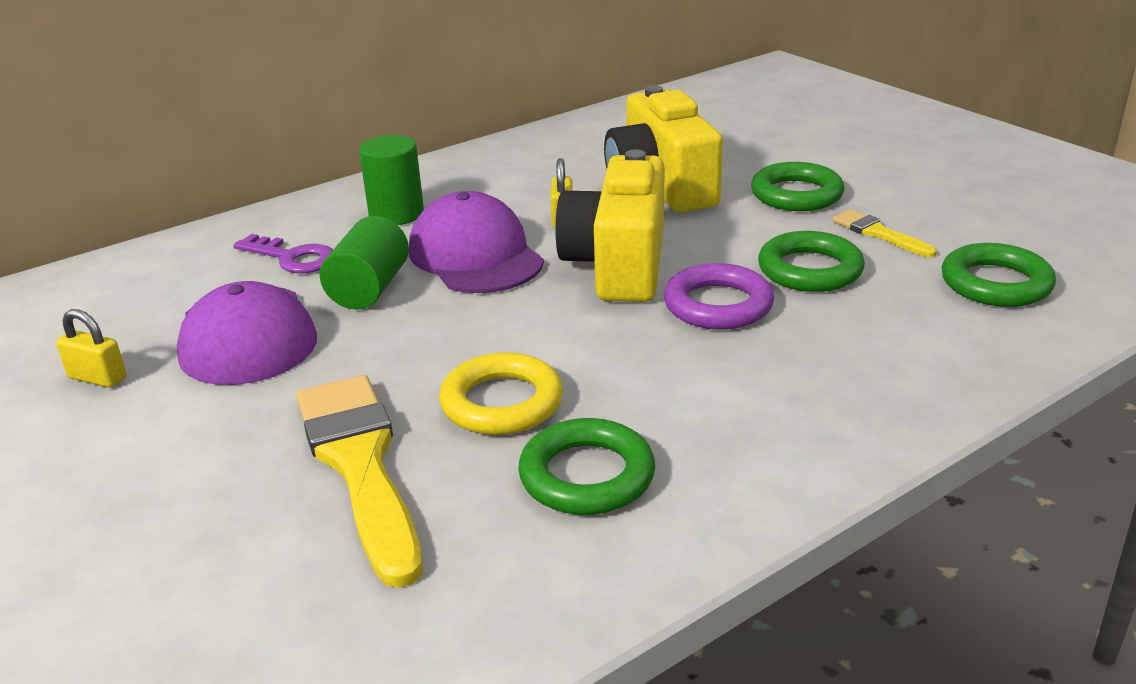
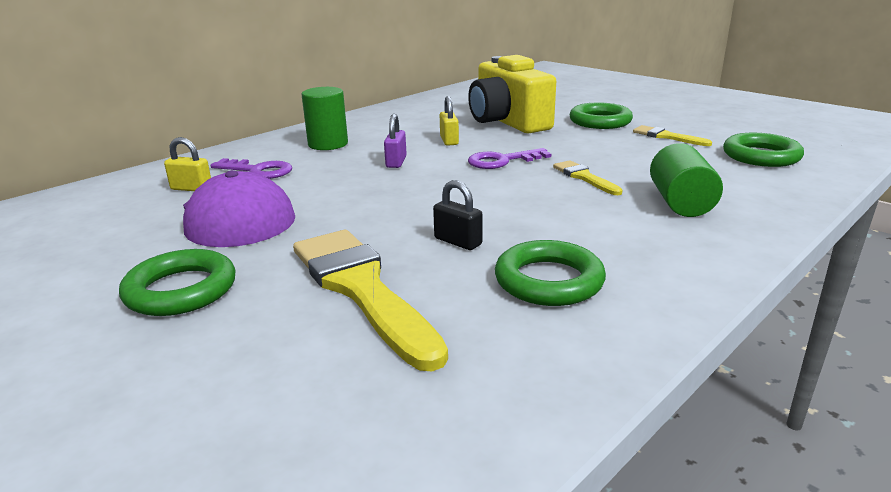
camera: 10 degrees left, 5 degrees down
(97, 378) = (117, 250): yellow padlock -> yellow padlock (191, 188)
(369, 289) = (324, 184): green cylinder -> green cylinder (680, 203)
(475, 255) = (396, 162): purple cap -> purple padlock
(502, 402) = (458, 241): yellow ring -> black padlock
(618, 264) = (502, 161): yellow camera -> purple key
(718, 305) = (584, 177): purple ring -> yellow brush
(810, 270) = (635, 156): green ring -> green ring (181, 290)

